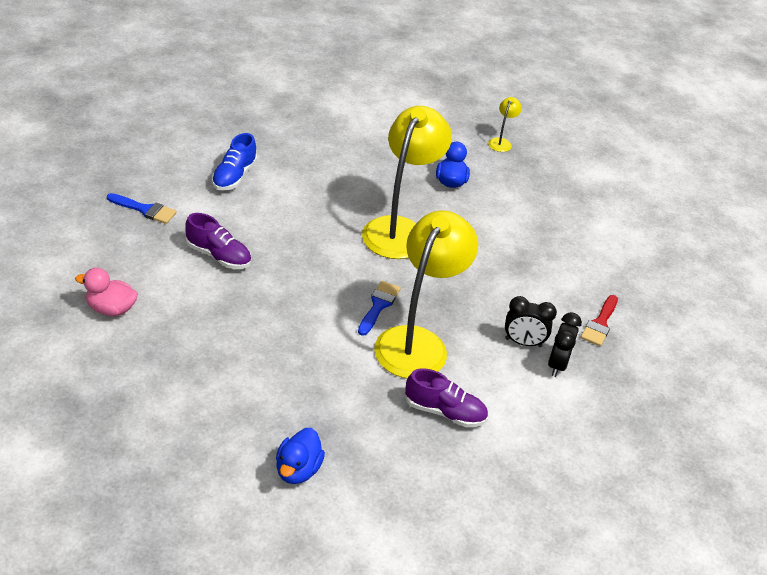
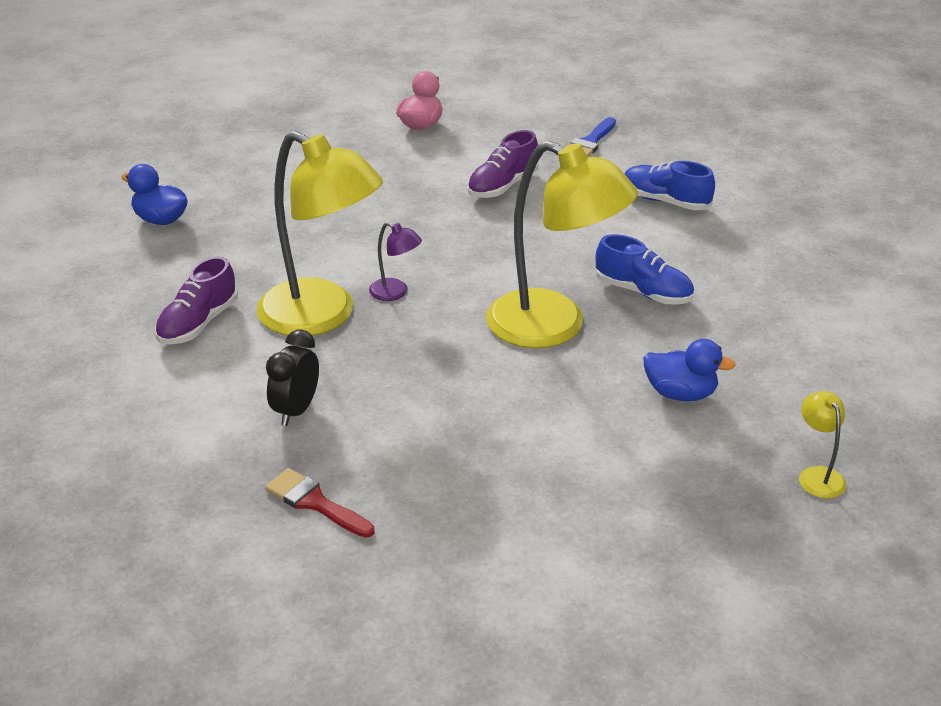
camera: 105 degrees right, 5 degrees down
(351, 191) = (643, 292): none -> blue shoe
(378, 305) = (395, 293): blue brush -> purple lamp
(501, 142) = (817, 475): yellow lamp -> yellow lamp turned 135 degrees counterclockwise
(557, 364) = (244, 436): black clock -> none

